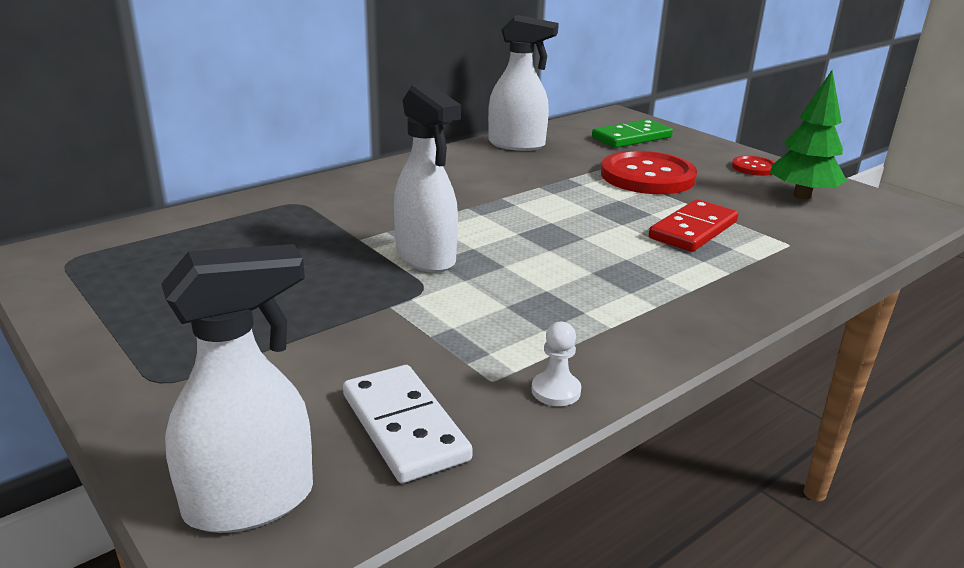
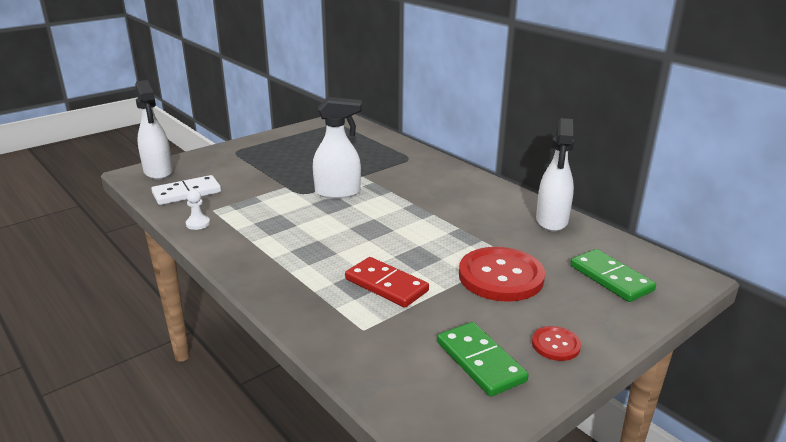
camera: 90 degrees right, 0 degrees up
(426, 258) = (338, 193): white spray bottle -> white spray bottle turned 150 degrees counterclockwise
(801, 196) = (480, 361): green tree -> green domino

